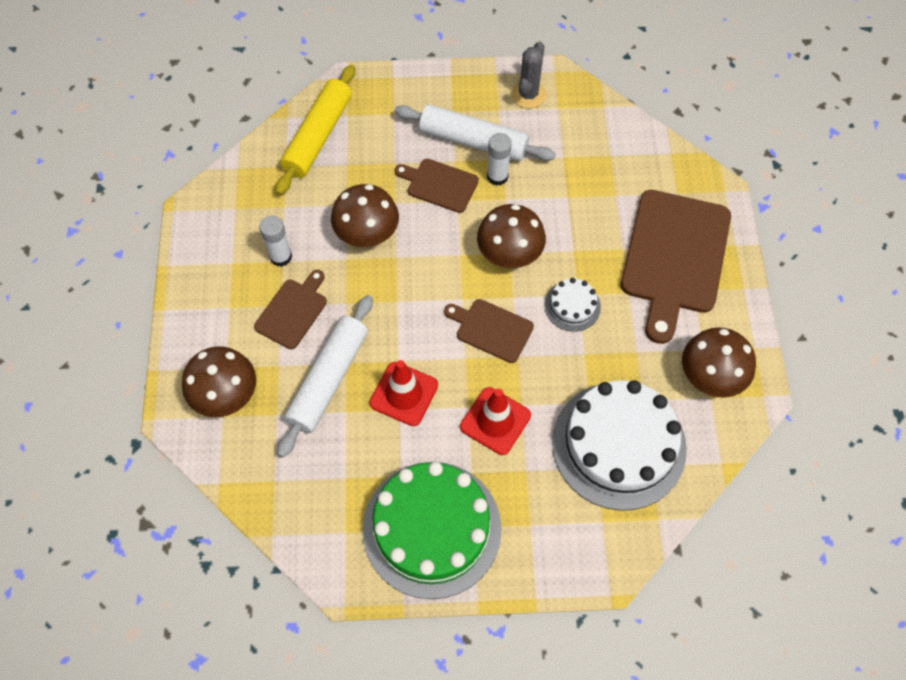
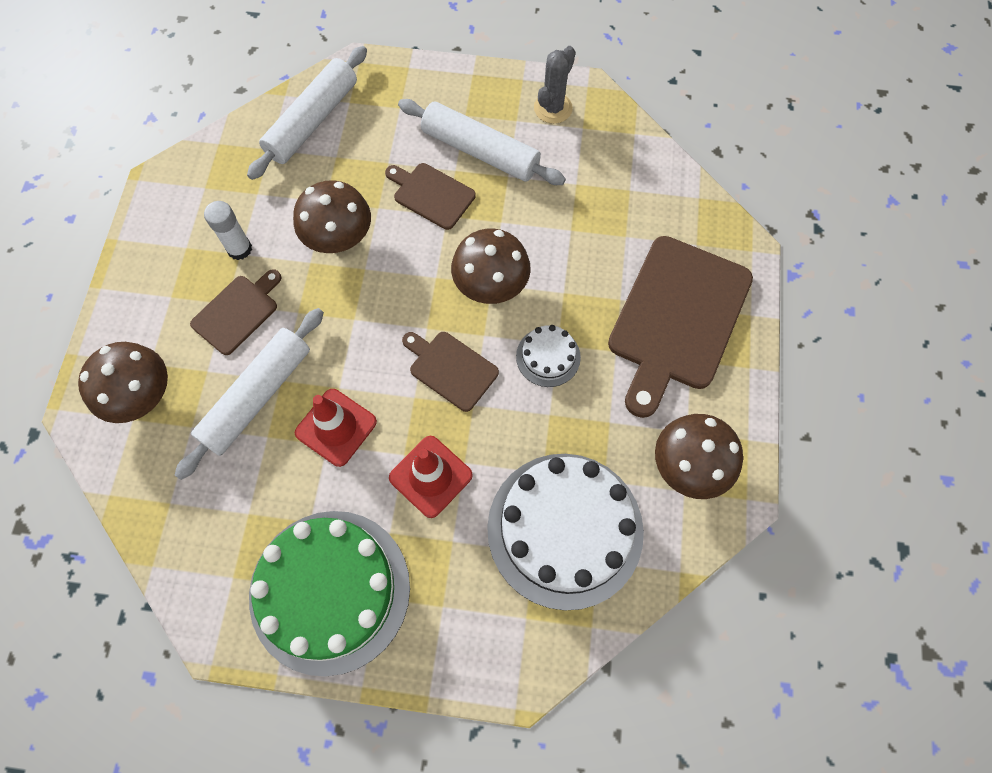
camera: 10 degrees right, 5 degrees up
(318, 136) = (312, 121): yellow rolling pin -> white rolling pin
(497, 176) = (497, 195): white glue stick -> none

